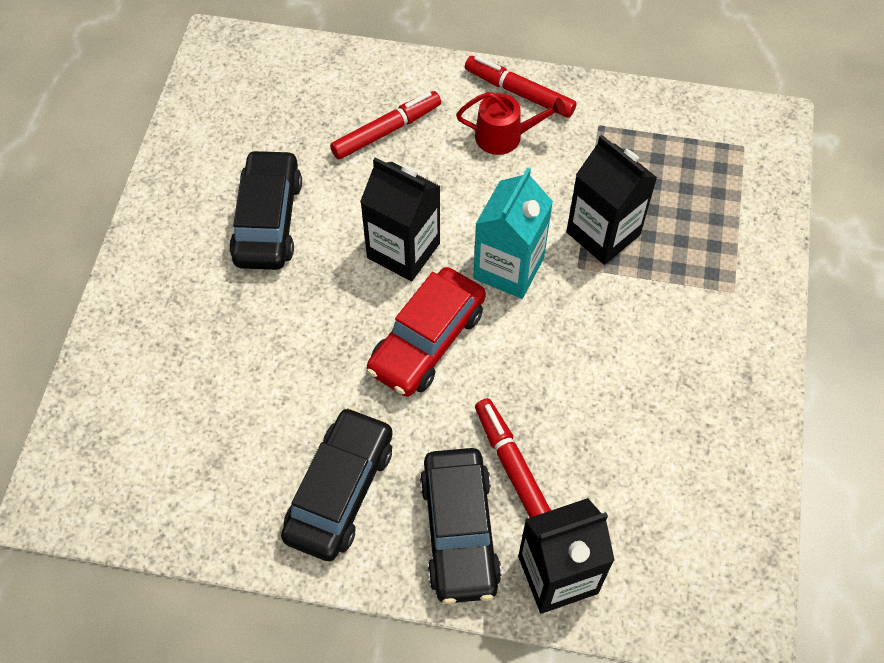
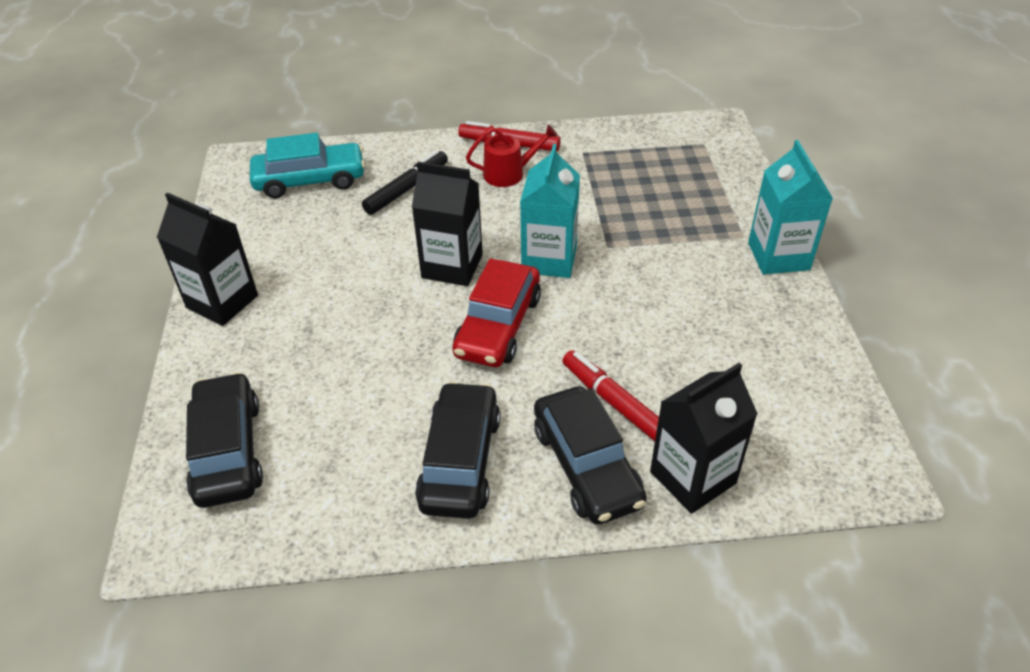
camera: 15 degrees left, 15 degrees down
(268, 220) = (321, 270): black car -> black car (228, 450)
(287, 92) = (310, 180): none -> turquoise car
(386, 131) = (407, 189): red marker -> black marker
(603, 233) = (618, 220): black carton -> black carton (222, 302)
(761, 329) = (778, 256): none -> turquoise carton

